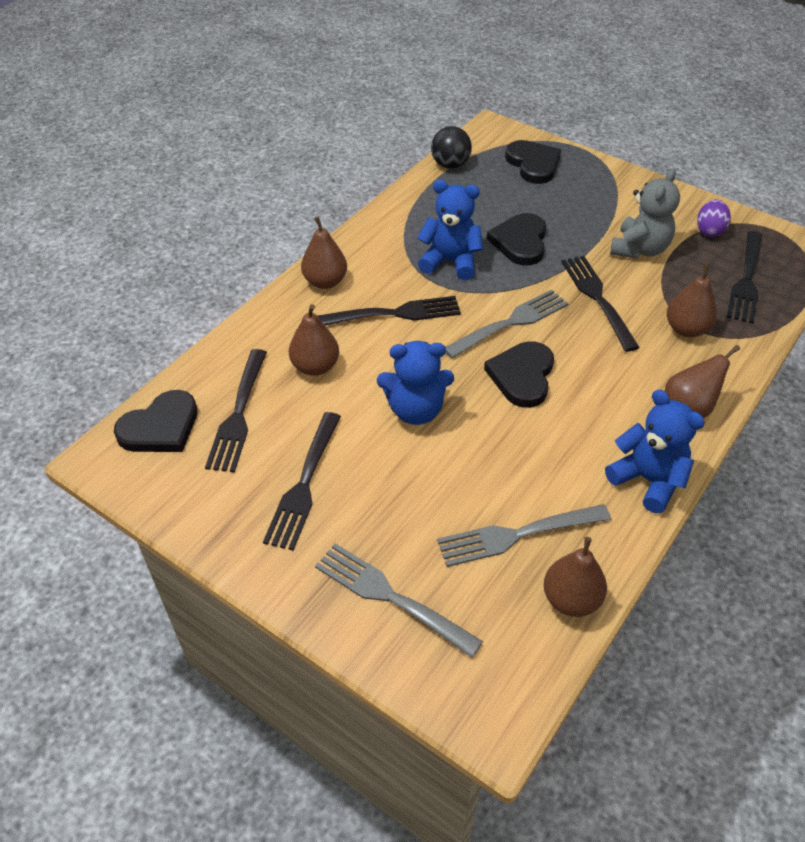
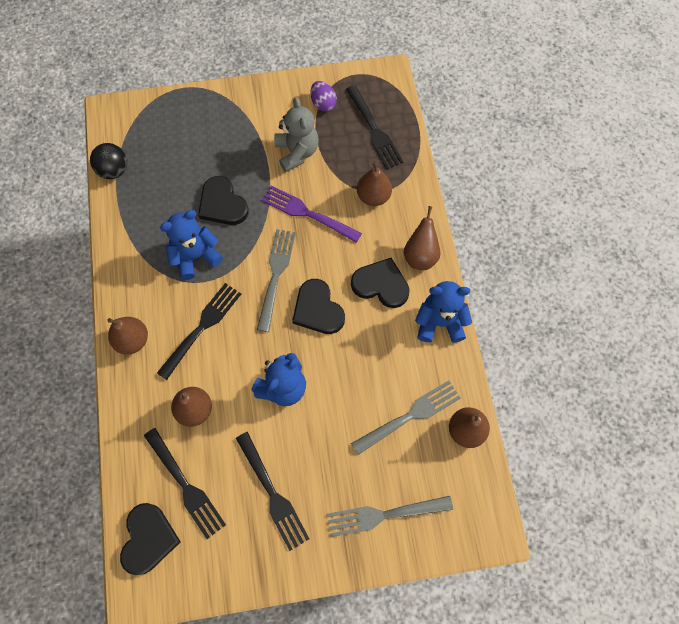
camera: 45 degrees left, 20 degrees up
(518, 534) = (409, 416): grey fork -> grey fork turned 150 degrees counterclockwise
(533, 164) = (168, 127): black heart -> black heart (381, 284)
(598, 299) = (308, 213): black fork -> purple fork

